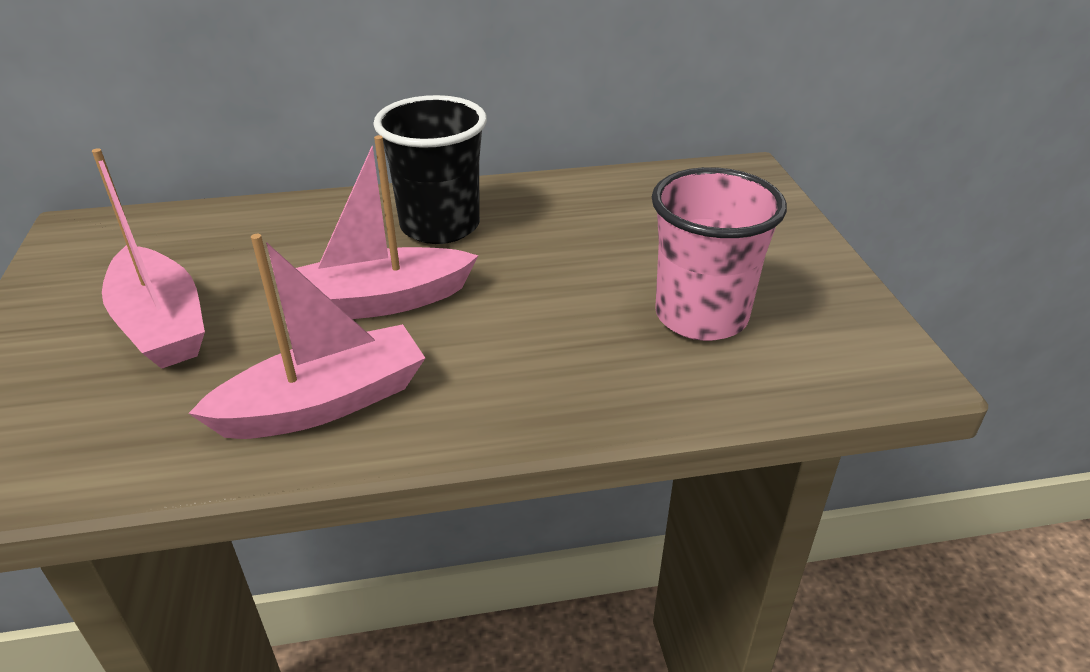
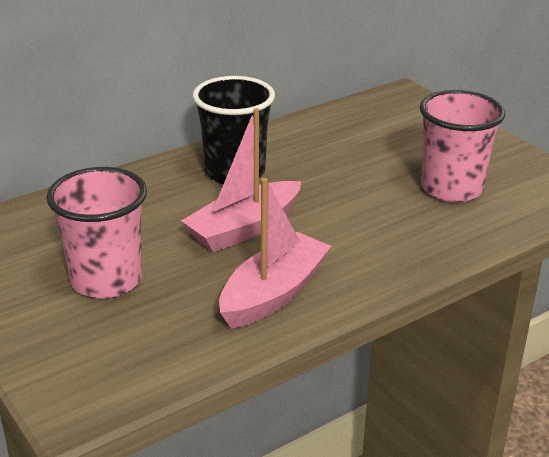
camera: 25 degrees left, 5 degrees down
(161, 324) = (106, 280): pink boat -> pink cup

